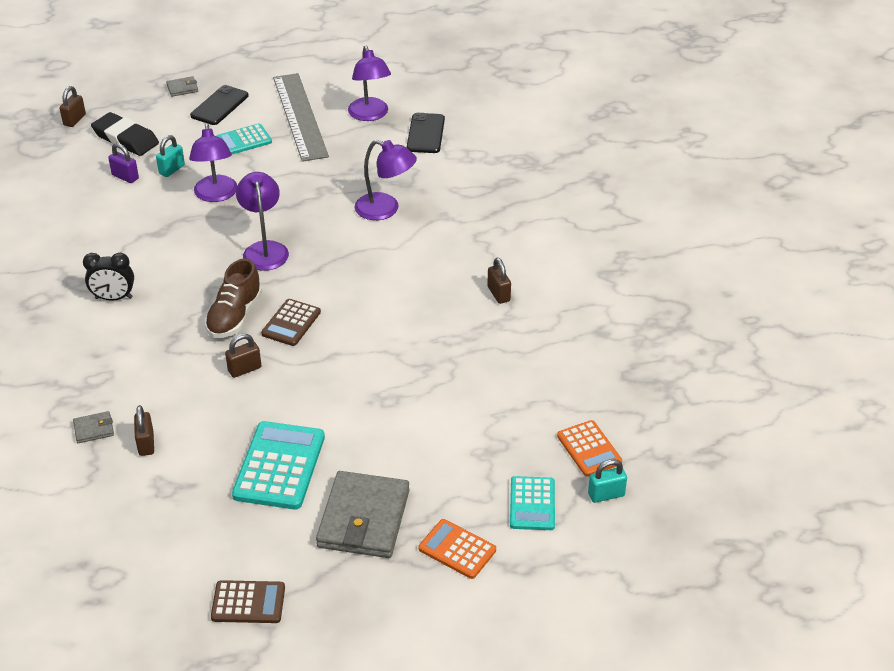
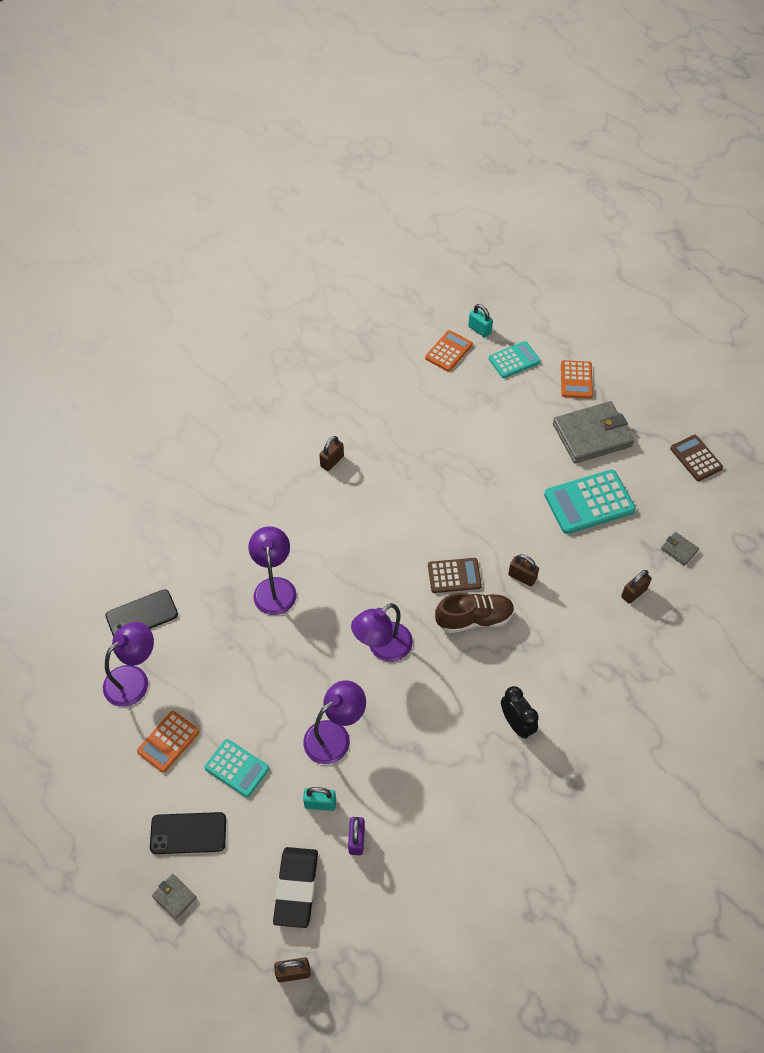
camera: 120 degrees left, 15 degrees up
(94, 429) = (648, 636): grey wallet -> grey wallet (679, 549)
(299, 116) = (168, 741): grey ruler -> orange calculator

